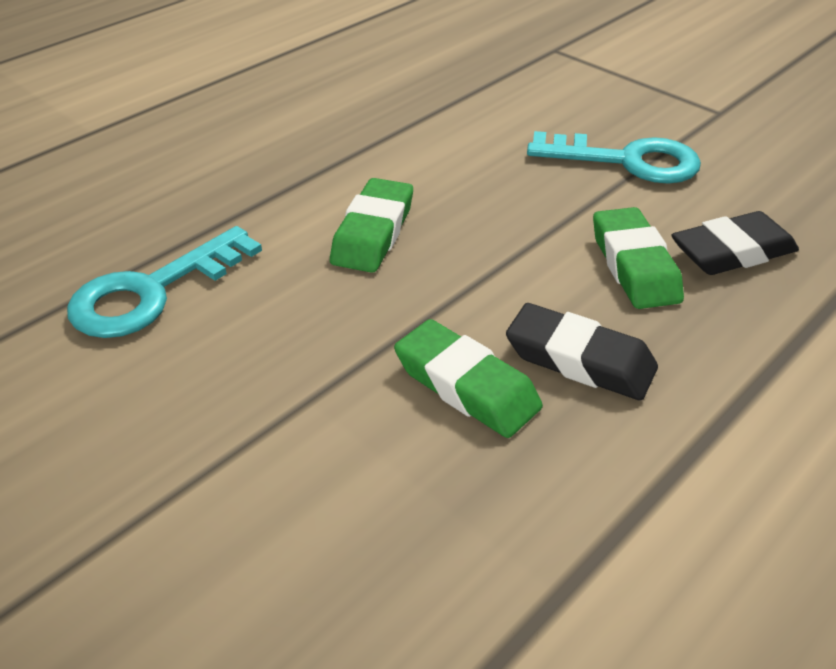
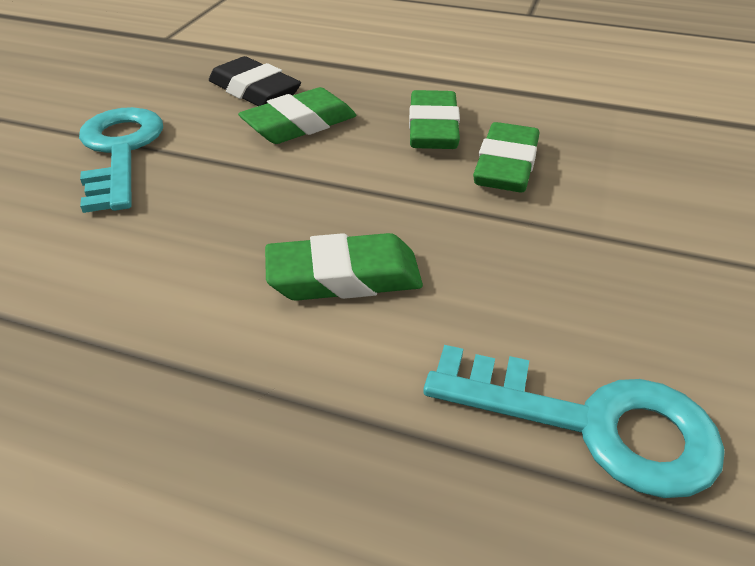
camera: 115 degrees left, 0 degrees up
(580, 360) = (433, 128): black eraser -> green eraser

